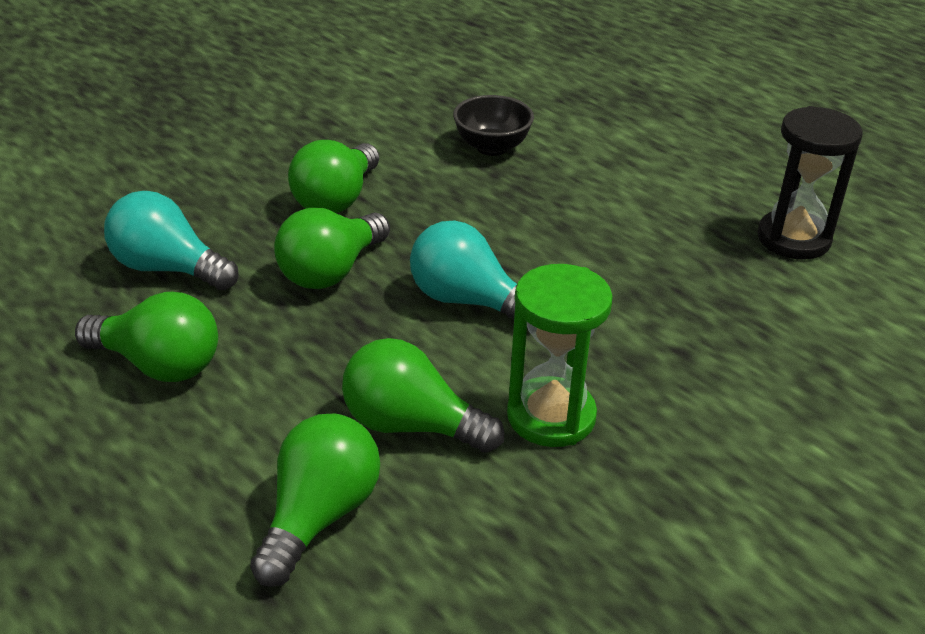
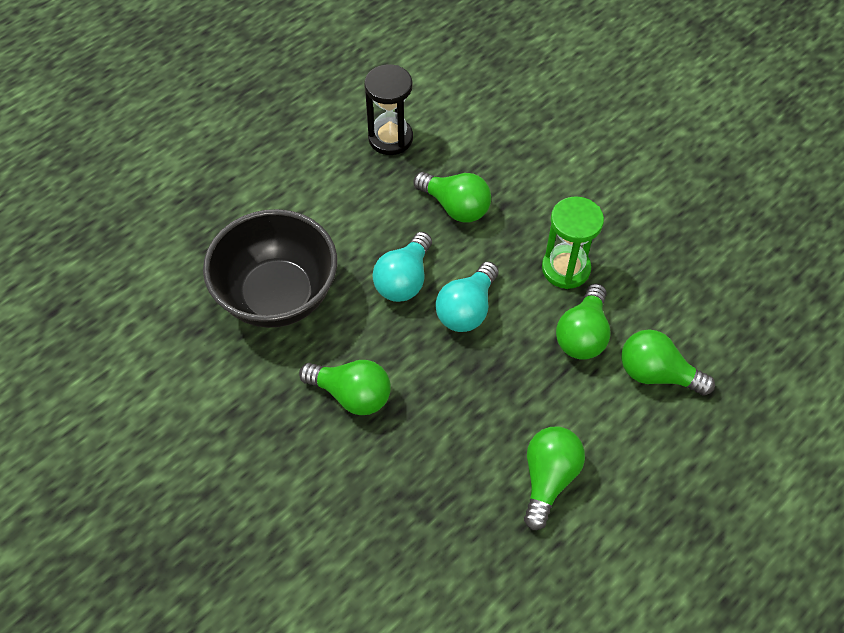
camera: 90 degrees left, 20 degrees up
(168, 268) = (445, 495): turquoise light bulb -> turquoise light bulb (404, 280)
(331, 271) = (441, 389): green light bulb -> green light bulb (455, 207)
(492, 147) = (278, 296): black bowl -> black bowl, size x2.11

